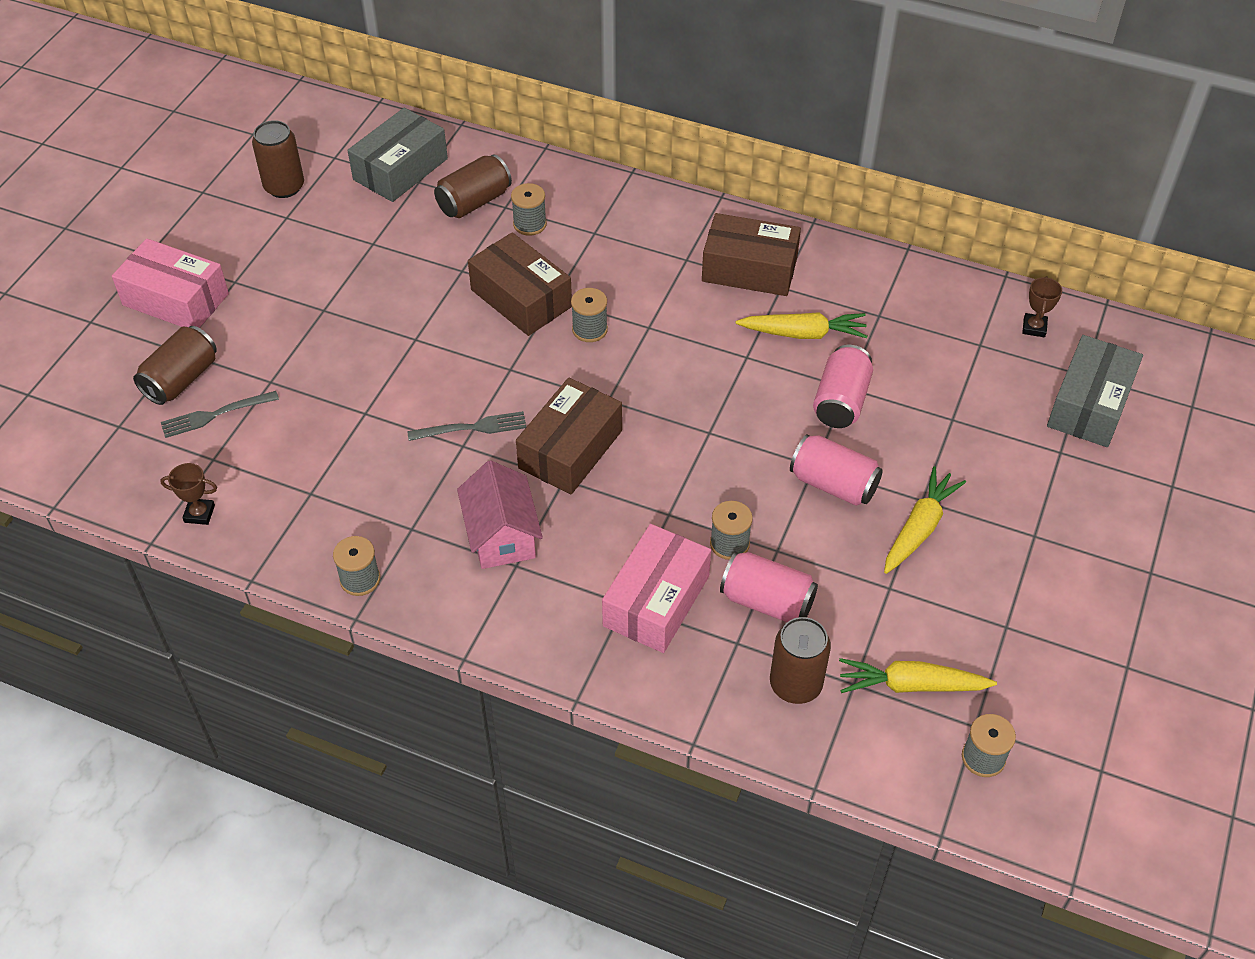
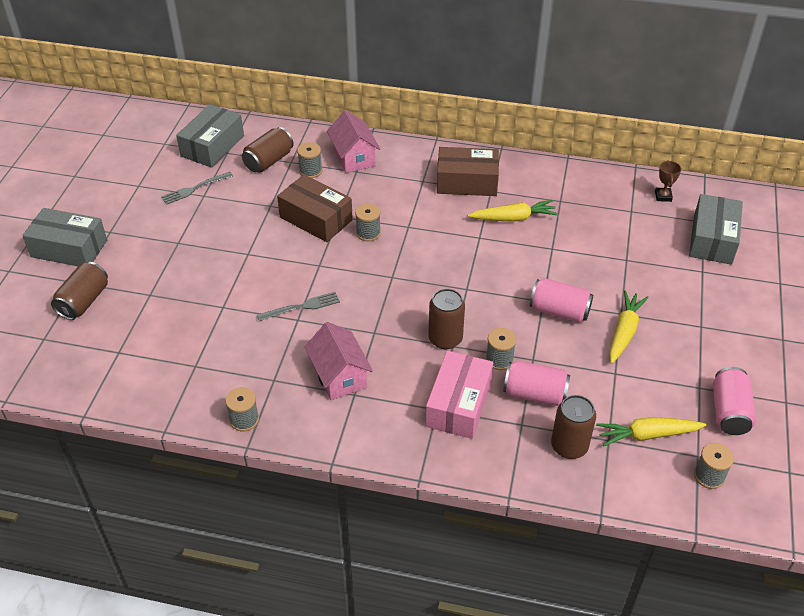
camera: 10 degrees left, 5 degrees down
(176, 299) = (69, 248): pink box -> grey box
(199, 514) = (116, 391): brown trophy -> none
(215, 415) = (114, 322): grey fork -> grey fork (195, 189)
(284, 187) = (132, 166): brown can -> brown can (445, 339)
(570, 449) = (374, 312): brown box -> none
(596, 211) = (354, 157): none -> pink house
(841, 401) = (550, 258): pink can -> pink can (729, 412)

